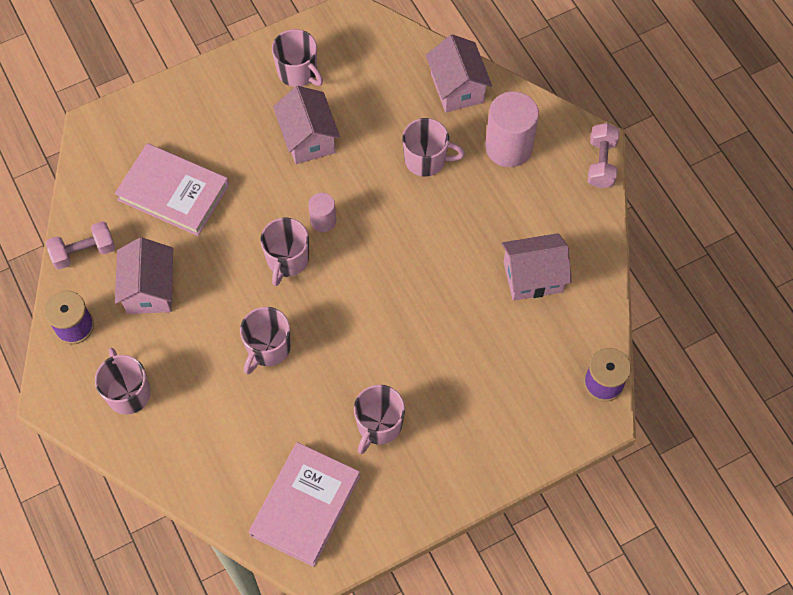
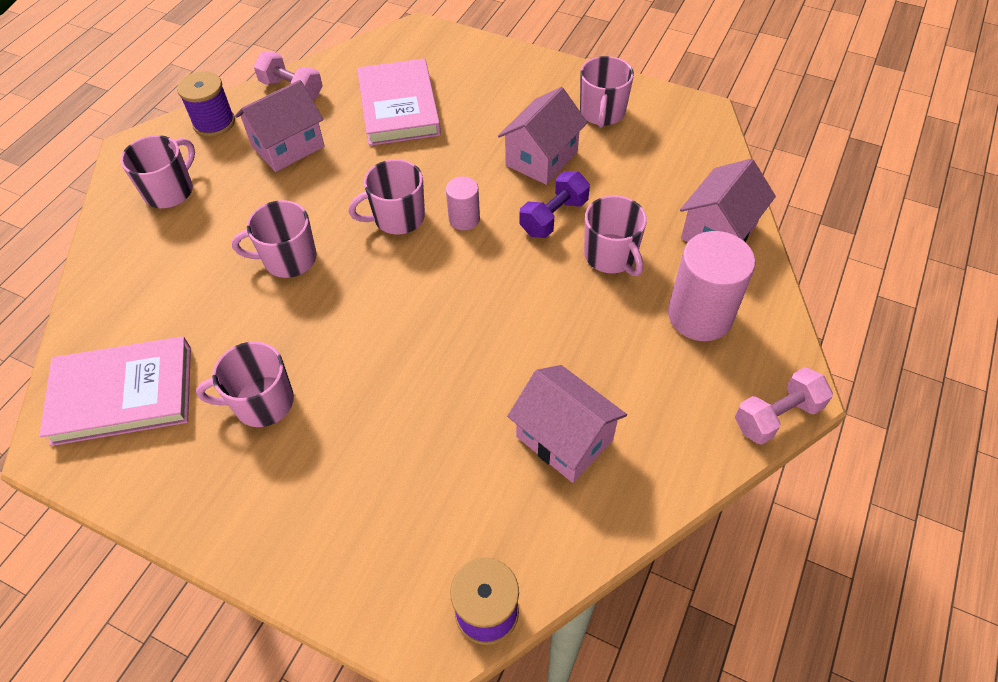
camera: 55 degrees right, 10 degrees down
(367, 168) = (554, 217): none -> purple dumbbell

